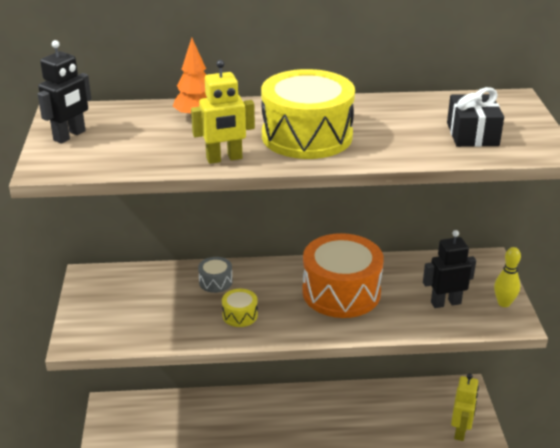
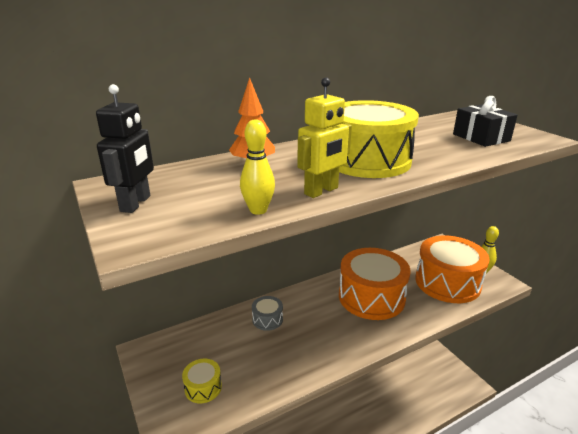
camera: 25 degrees left, 5 degrees down
(154, 164) = (258, 210): none -> yellow bowling pin
(240, 315) = (310, 343): yellow drum -> yellow drum (203, 387)
(445, 303) = (447, 282): black robot -> orange drum
(460, 431) = (443, 374): yellow robot -> none

